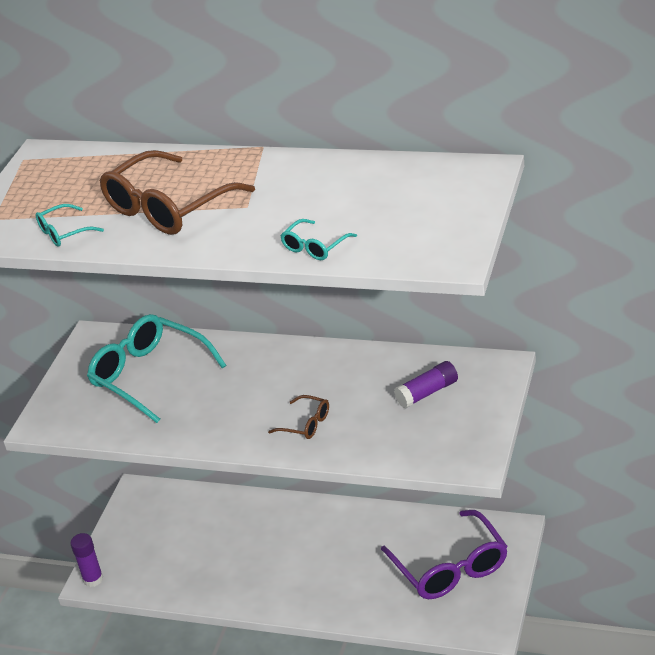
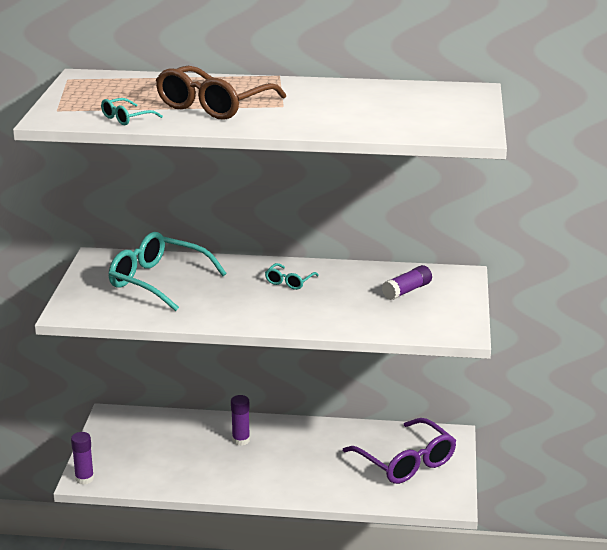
camera: 15 degrees left, 10 degrees down
(271, 530) = (241, 440): none -> purple glue stick
(306, 424) = (309, 310): brown glasses -> none
(315, 247) = (354, 127): turquoise glasses -> turquoise glasses (289, 282)

